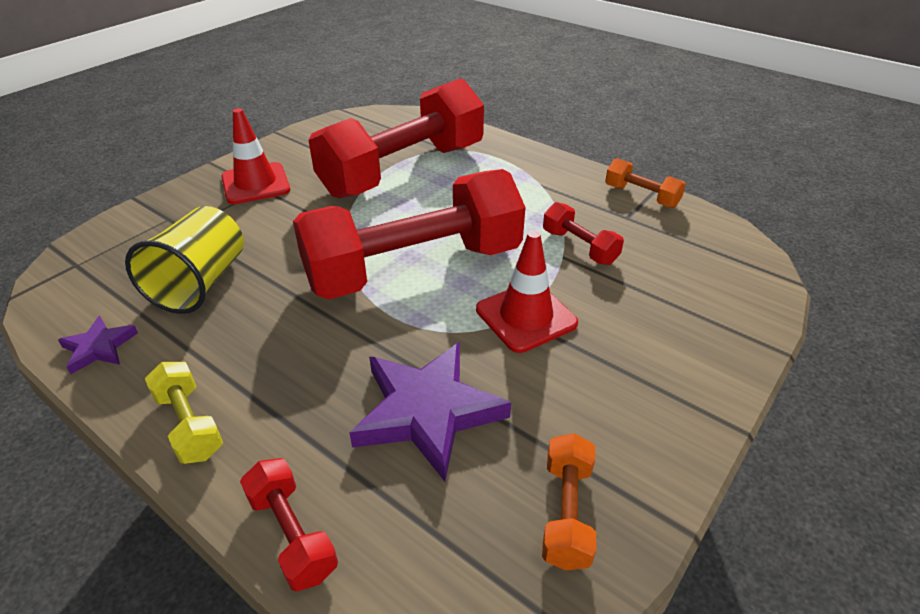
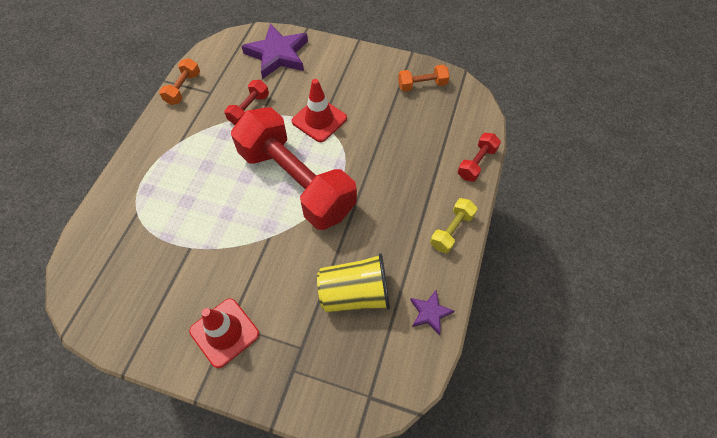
camera: 110 degrees left, 20 degrees up
(403, 170) = (178, 231): red dumbbell -> none
(427, 412) = (398, 140): purple star -> purple star (278, 54)

